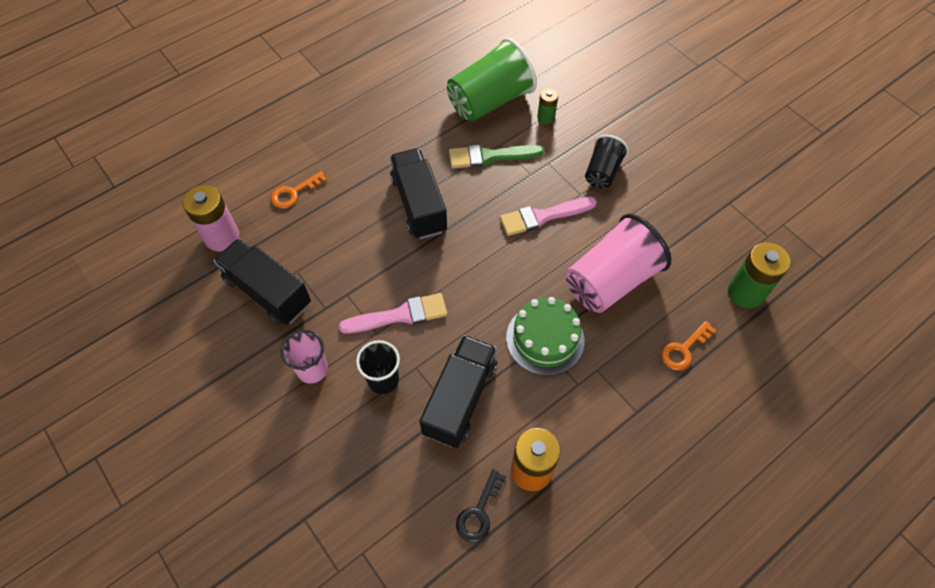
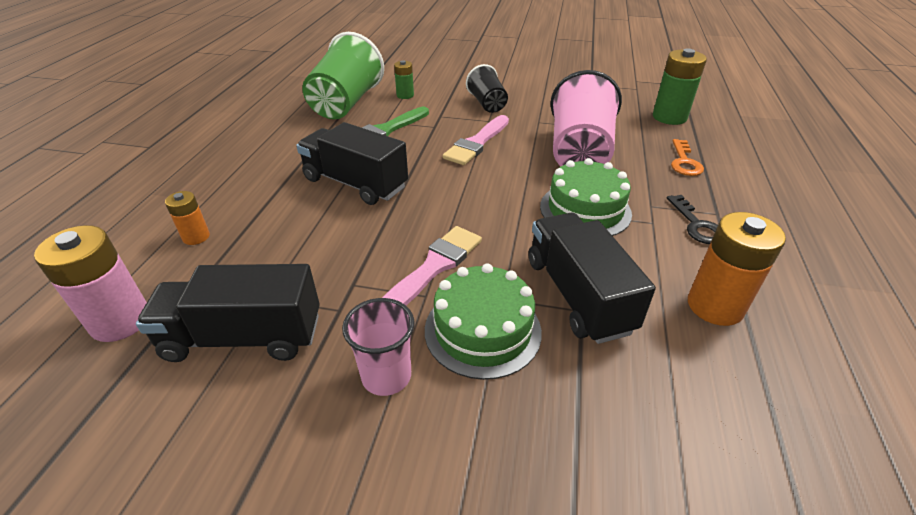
camera: 40 degrees left, 20 degrees down
(294, 193) = (196, 237): orange key -> orange battery
(383, 380) = (482, 330): black cup -> green cake
(479, 512) = (730, 376): black key -> black key (697, 225)

